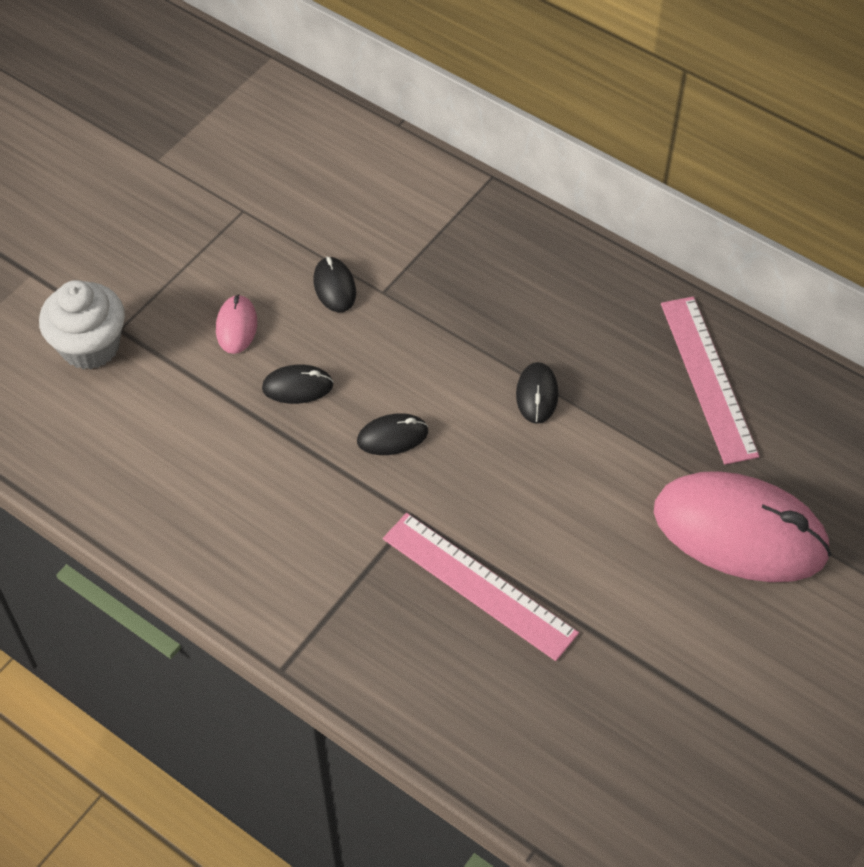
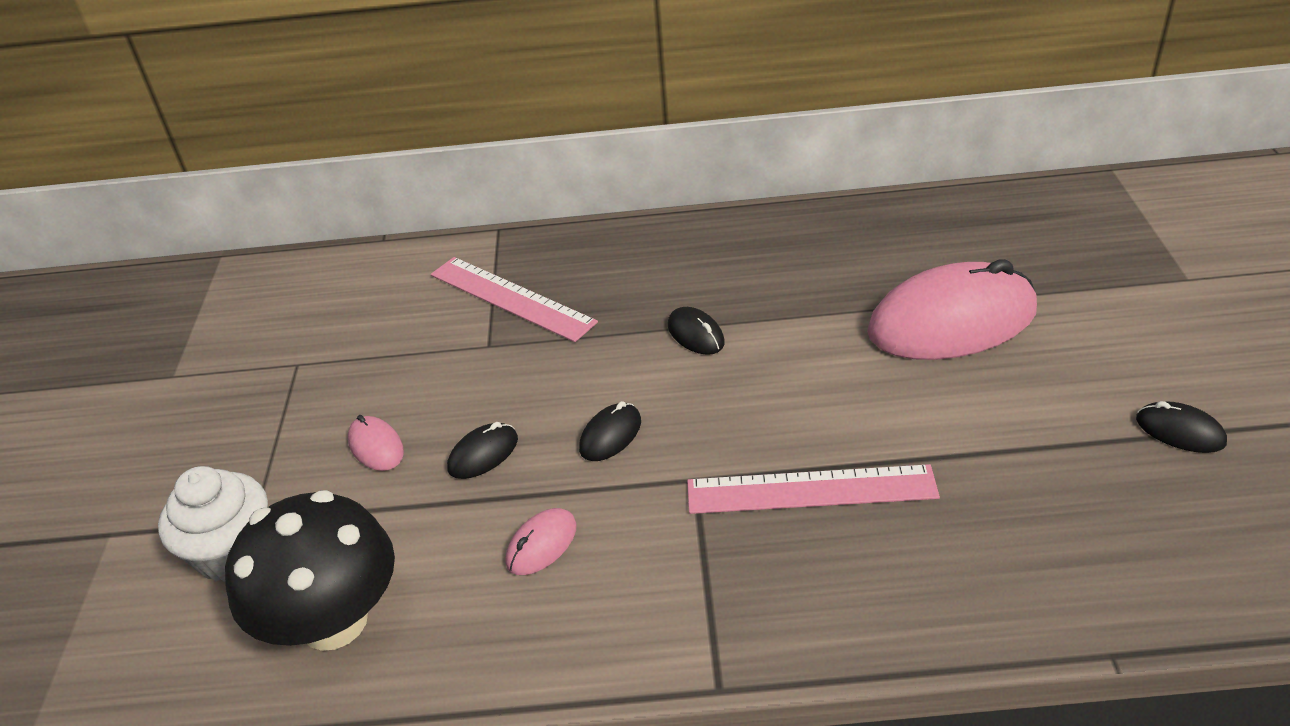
camera: 35 degrees left, 15 degrees down
(109, 444) = (334, 621): none -> black mushroom
(271, 487) = (541, 544): none -> pink mouse
(334, 287) = (441, 366): black mouse -> black mouse (1180, 431)
(708, 378) = (807, 250): pink ruler -> pink ruler (511, 298)

